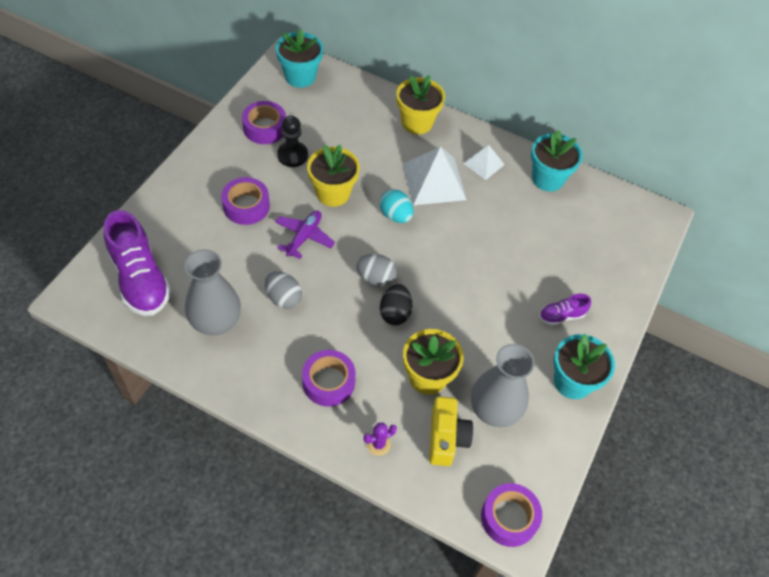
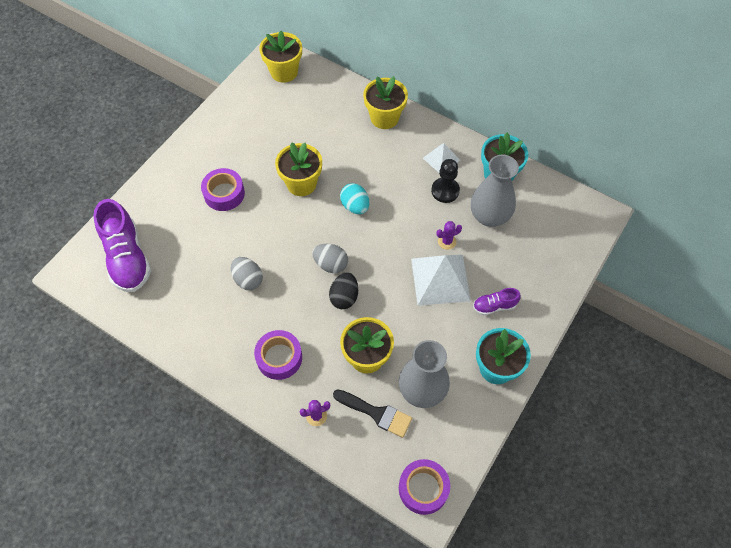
camera: 10 degrees right, 5 degrees up
(216, 322) = (188, 299): grey vase -> grey vase (489, 216)
(265, 128) = (247, 120): purple tape -> none
(292, 155) = (269, 147): black pawn -> black pawn (445, 191)
(300, 76) = (284, 72): turquoise flower pot -> yellow flower pot
(304, 237) = (272, 224): purple plane -> none
(434, 181) = (393, 174): white pyramid -> white pyramid (440, 279)
(446, 438) = (376, 413): yellow camera -> black brush
(501, 250) = (447, 241): none -> purple cactus

